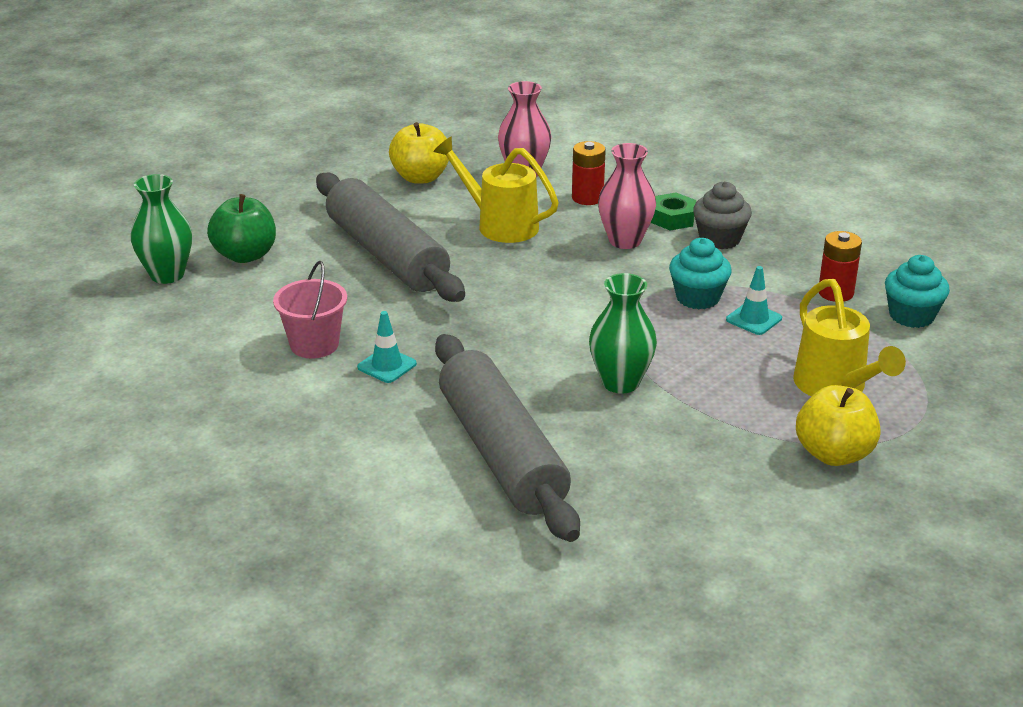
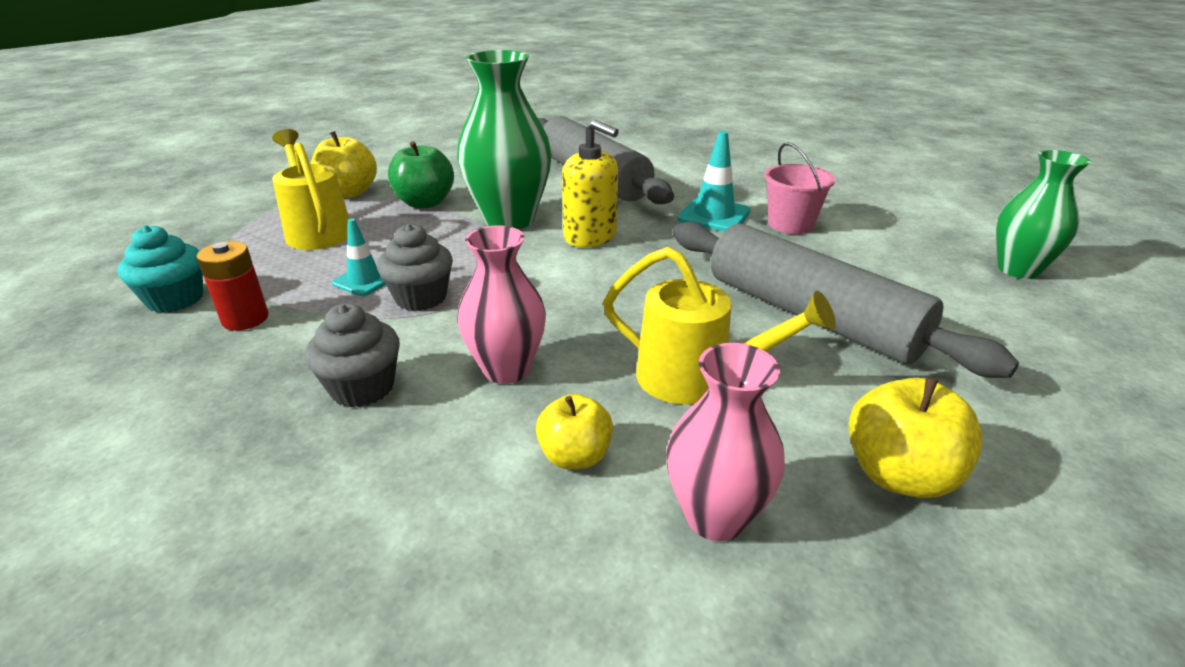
camera: 170 degrees right, 0 degrees up
(245, 255) = (973, 299): green apple -> green apple (425, 203)
(387, 365) = (714, 215): turquoise traffic cone -> turquoise traffic cone, size x1.52
(535, 349) = (590, 236): none -> yellow soap dispenser
(587, 198) = (575, 456): red battery -> yellow apple
(620, 382) = (509, 219): green vase -> green vase, size x1.54
(672, 218) = (427, 423): green nut -> none
(697, 298) = (421, 297): turquoise cupcake -> grey cupcake

